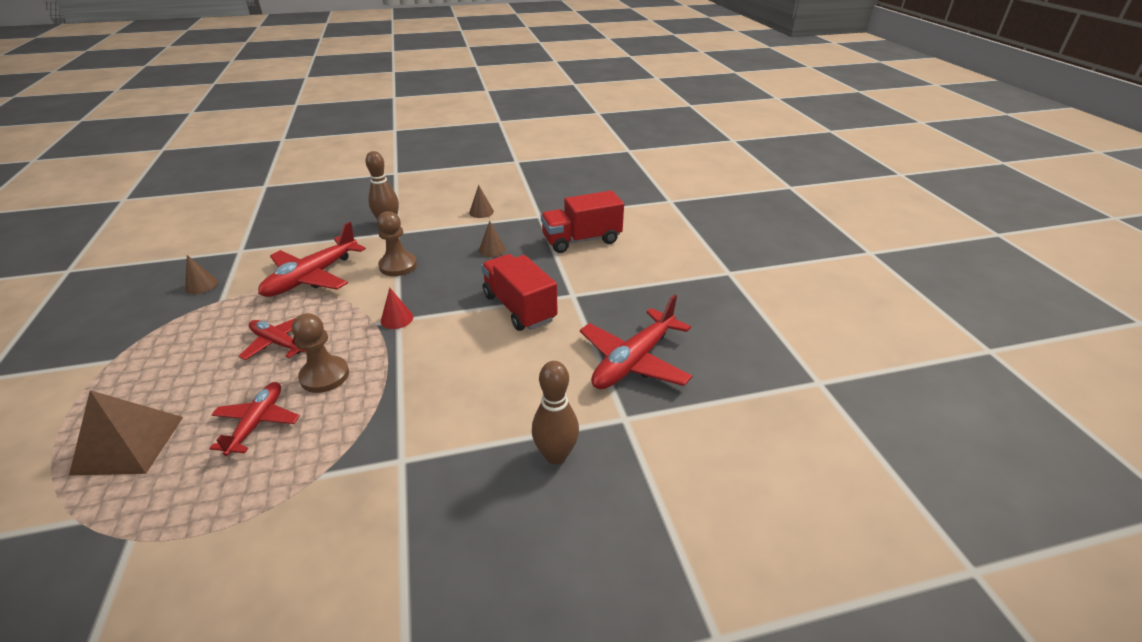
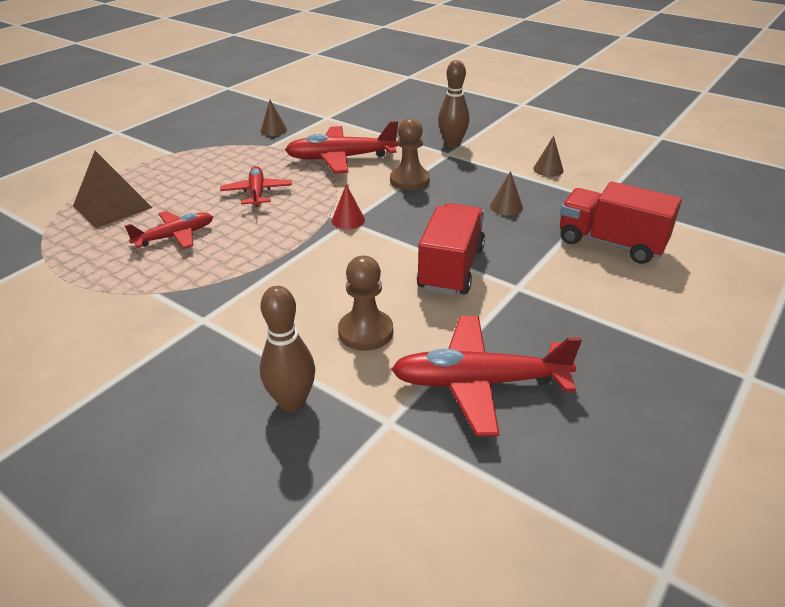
camera: 50 degrees right, 0 degrees up
(324, 376) = (248, 231): brown pawn -> brown pawn (365, 332)

